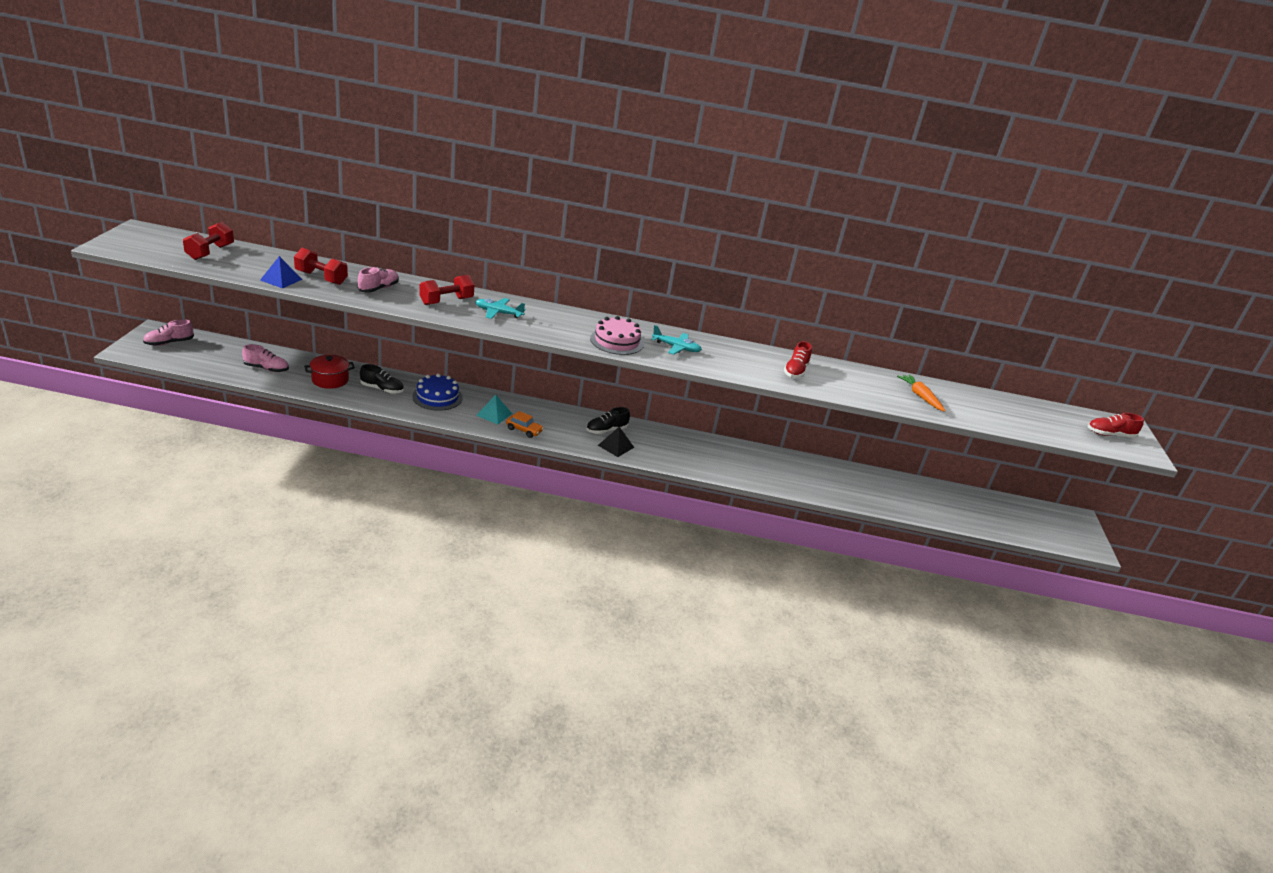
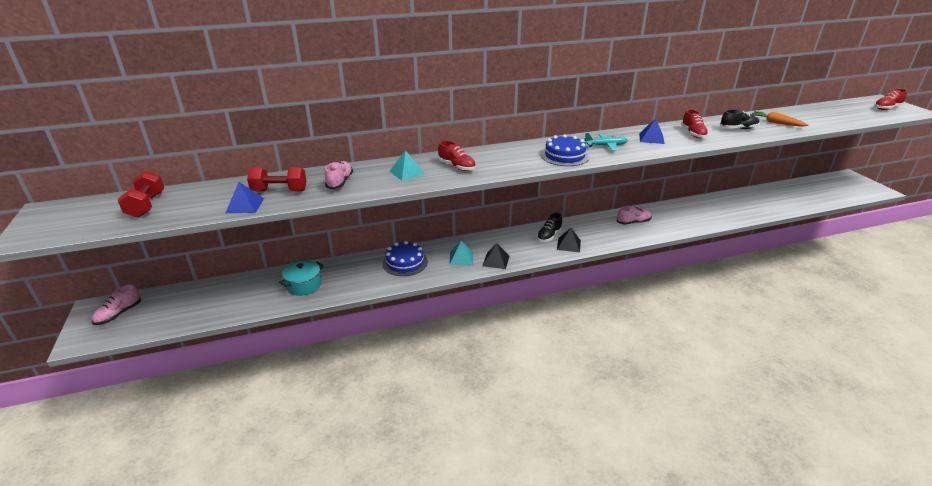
camera: 20 degrees left, 0 degrees up
(266, 368) = (237, 299): pink shoe -> pink shoe (633, 222)
(330, 380) = (304, 285): red pot -> turquoise pot
(382, 389) = (355, 275): black shoe -> black shoe (738, 129)
(446, 301) = (407, 172): red dumbbell -> turquoise pyramid
(498, 313) = (457, 167): turquoise plane -> red shoe
(524, 430) = (496, 261): orange car -> black pyramid
(617, 341) = (564, 156): pink cake -> blue cake
(739, 358) = (651, 138): none -> blue pyramid

